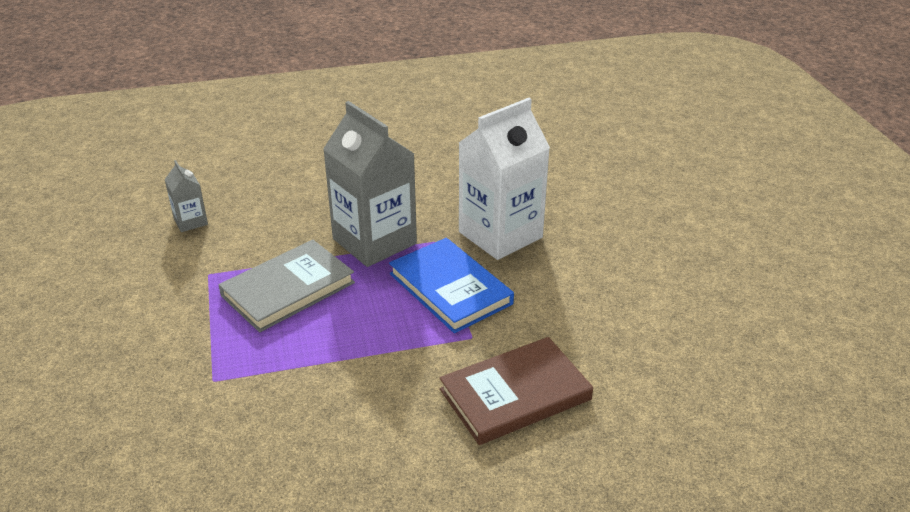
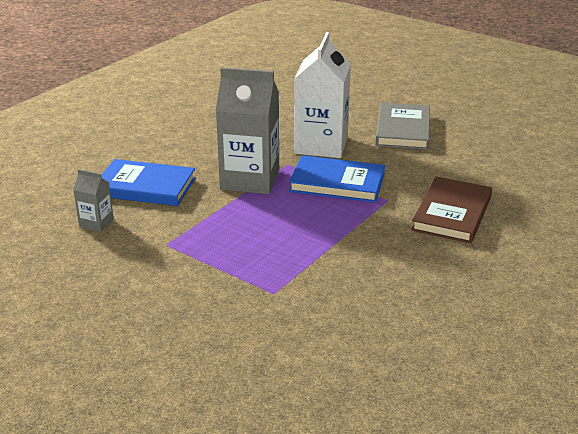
camera: 40 degrees left, 5 degrees down
(278, 203) = (145, 187): none -> blue book
(288, 289) = (238, 227): grey book -> grey book (403, 130)

